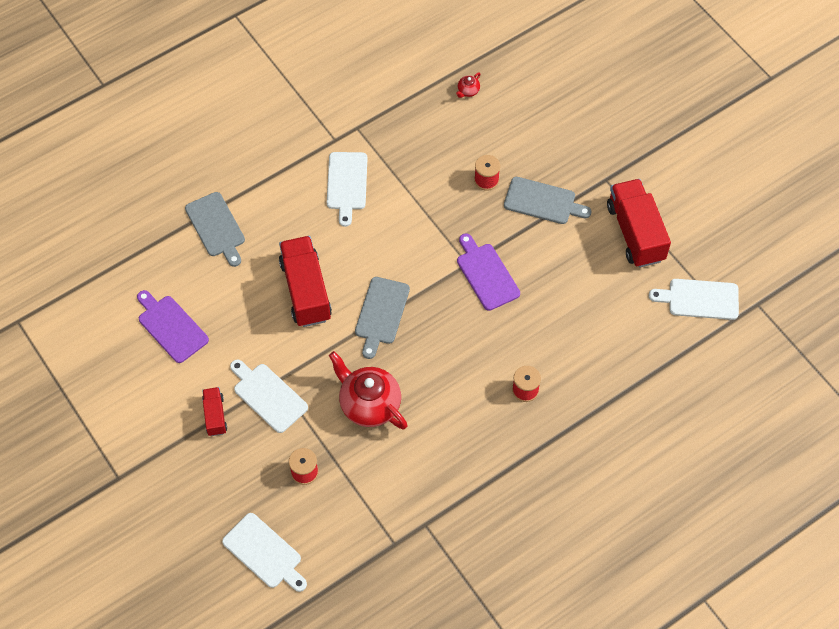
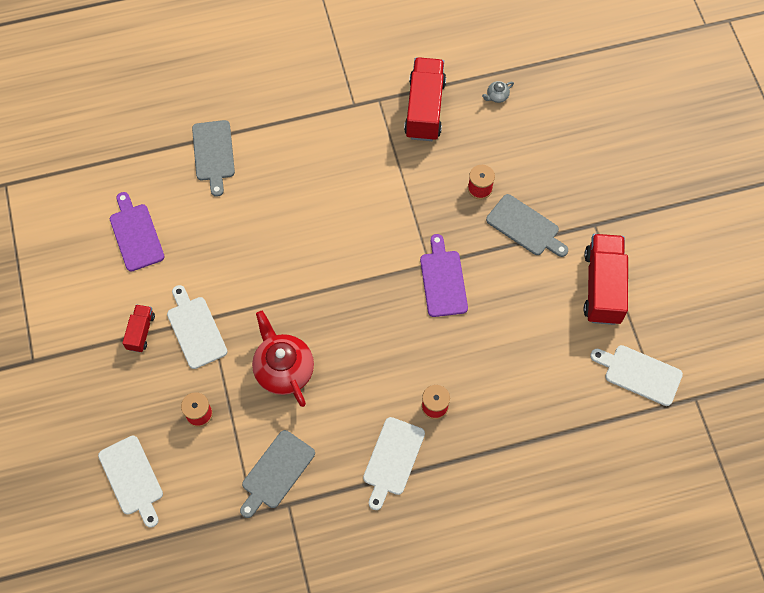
camera: 20 degrees right, 5 degrees up
(305, 290) = (269, 240): red truck -> red truck (424, 109)
(347, 184) = (348, 151): white cutting board -> white cutting board (392, 460)
(381, 314) = (329, 286): grey cutting board -> grey cutting board (276, 472)
(468, 91) = (497, 96): red teapot -> grey teapot

